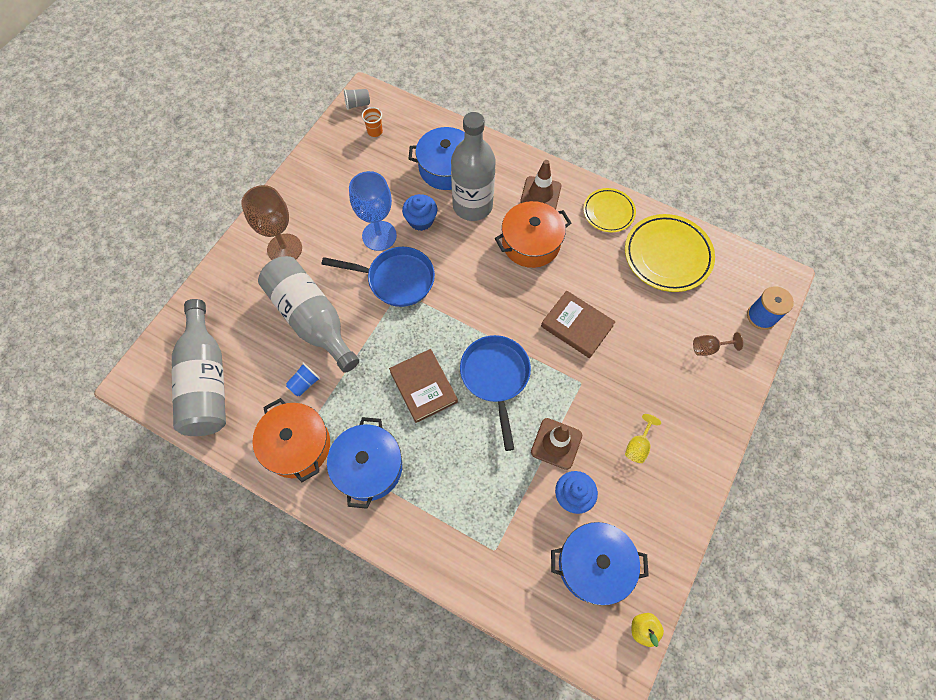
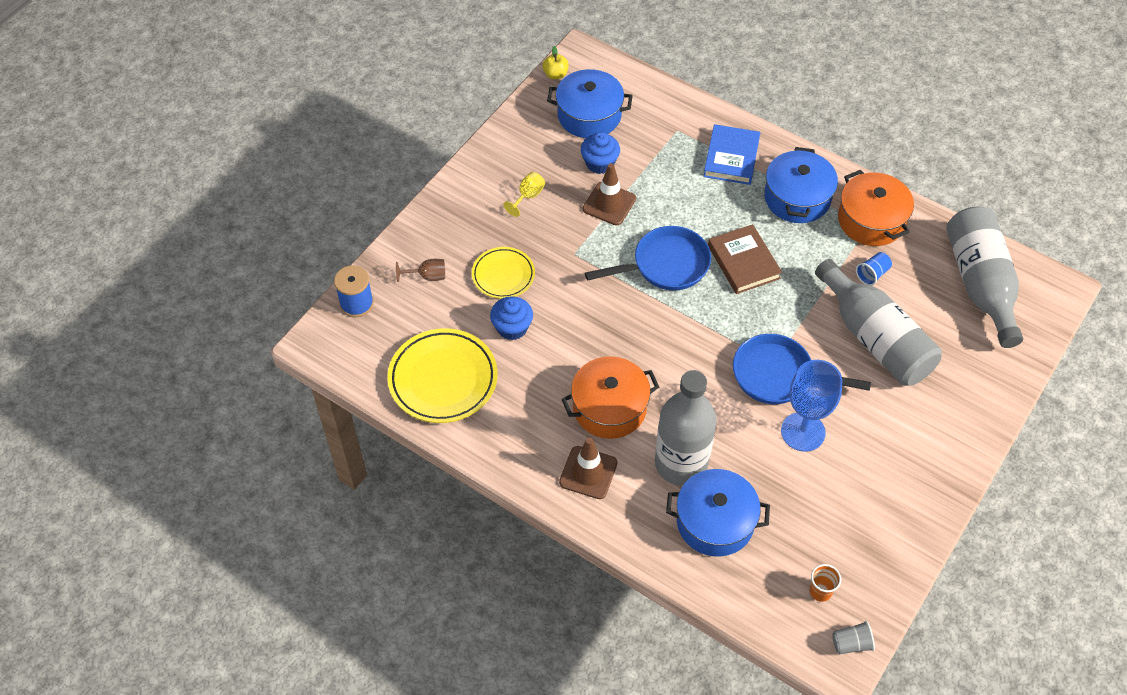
camera: 175 degrees left, 10 degrees down
(284, 249) = (922, 424): brown goblet -> none
(421, 220) = (749, 448): blue cupcake -> blue cupcake (512, 327)
(435, 516) = (731, 157): none -> blue book
(495, 377) = (665, 265): blue pan -> blue pan turned 105 degrees counterclockwise
(577, 326) = (569, 309): brown book -> none
(608, 212) = (503, 440): yellow plate -> yellow plate (503, 275)

